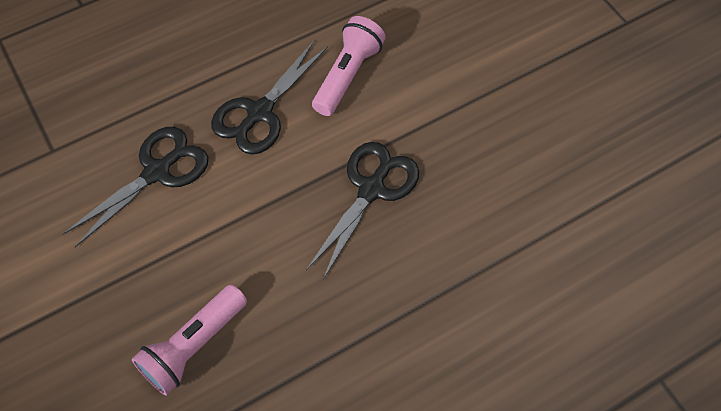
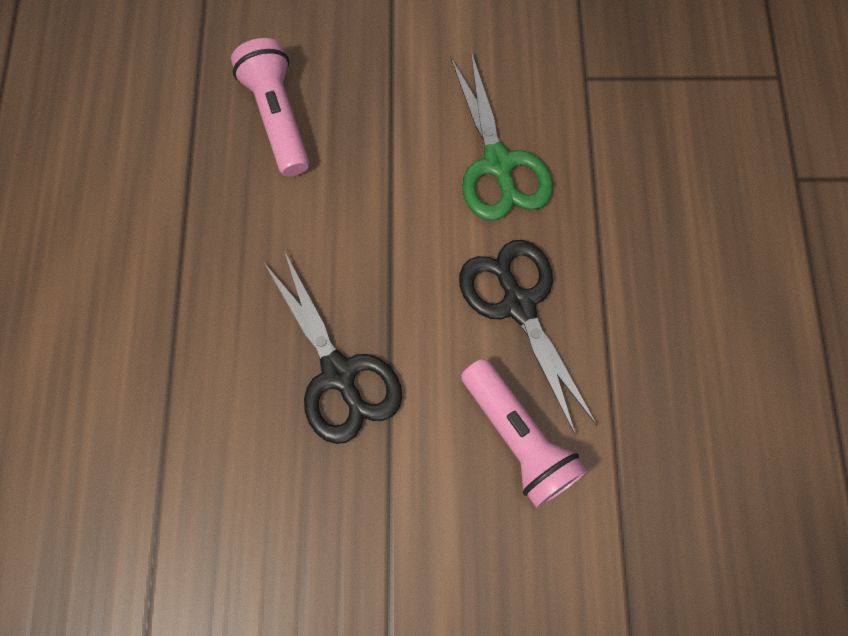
camera: 120 degrees right, 10 degrees up
(157, 172) = (498, 164): black scissors -> green scissors

